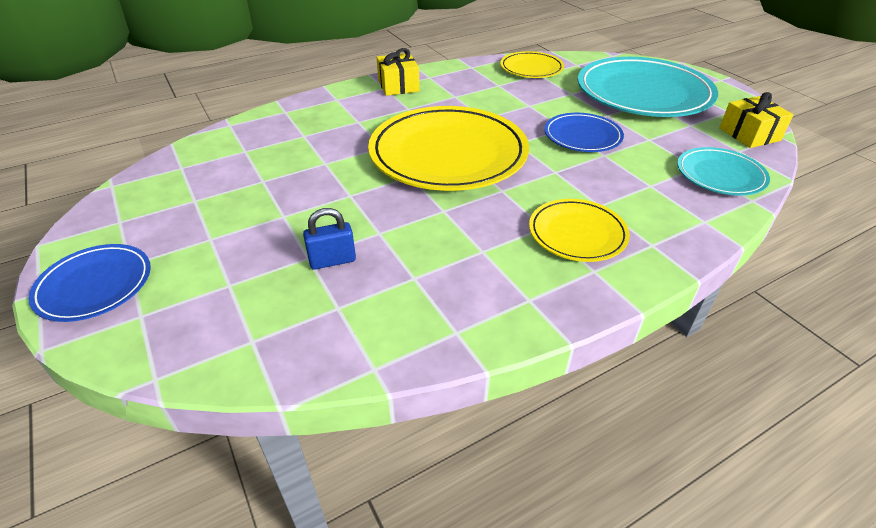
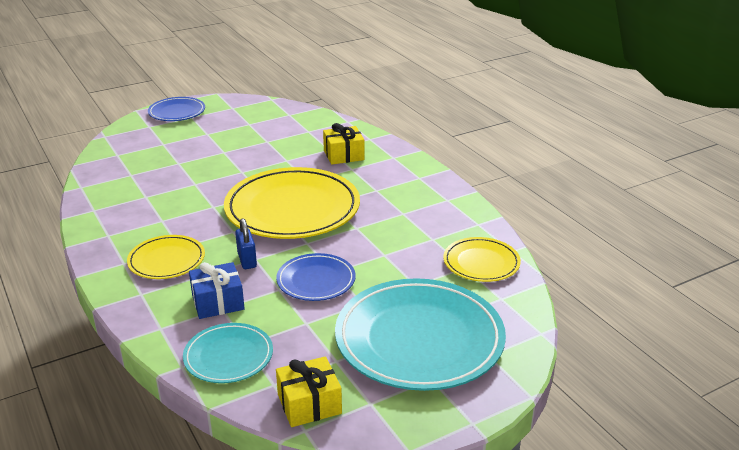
camera: 90 degrees right, 10 degrees down
(332, 261) = (172, 170): blue padlock -> blue padlock (247, 260)
(398, 86) = (424, 184): yellow gift -> yellow gift (343, 155)
(642, 188) = (218, 302): none -> blue gift

